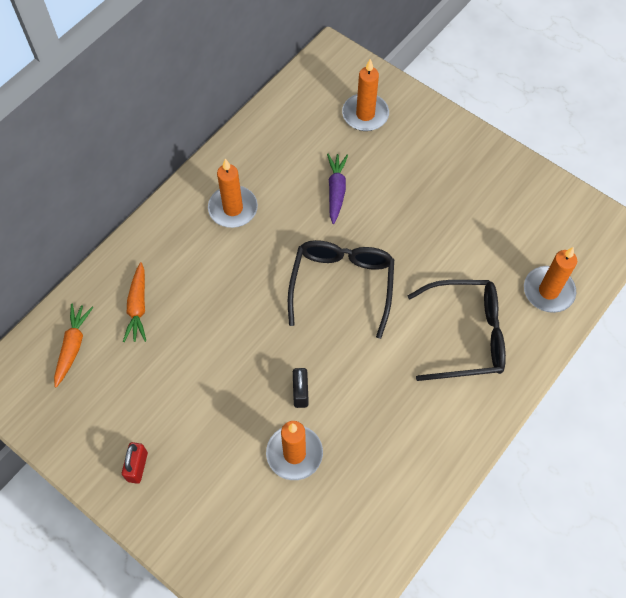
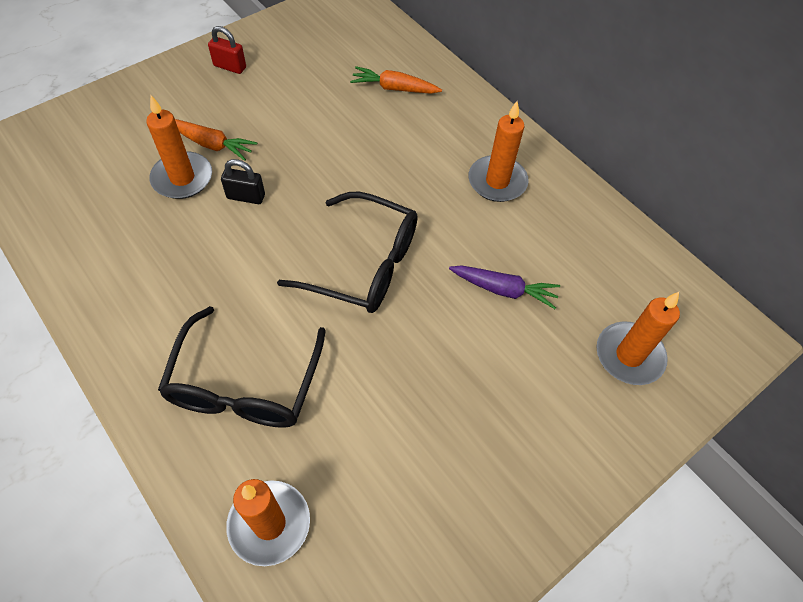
camera: 100 degrees right, 5 degrees down
(73, 346) = (367, 41): orange carrot -> orange carrot (212, 144)

